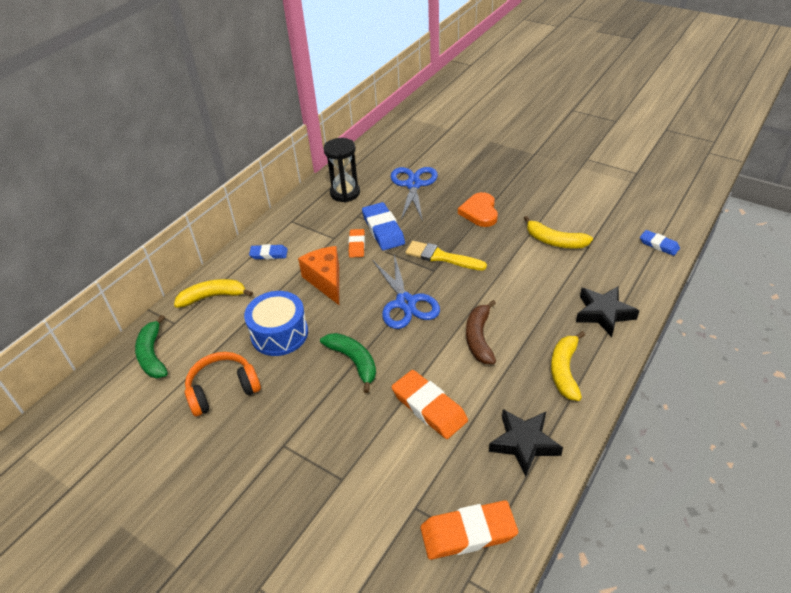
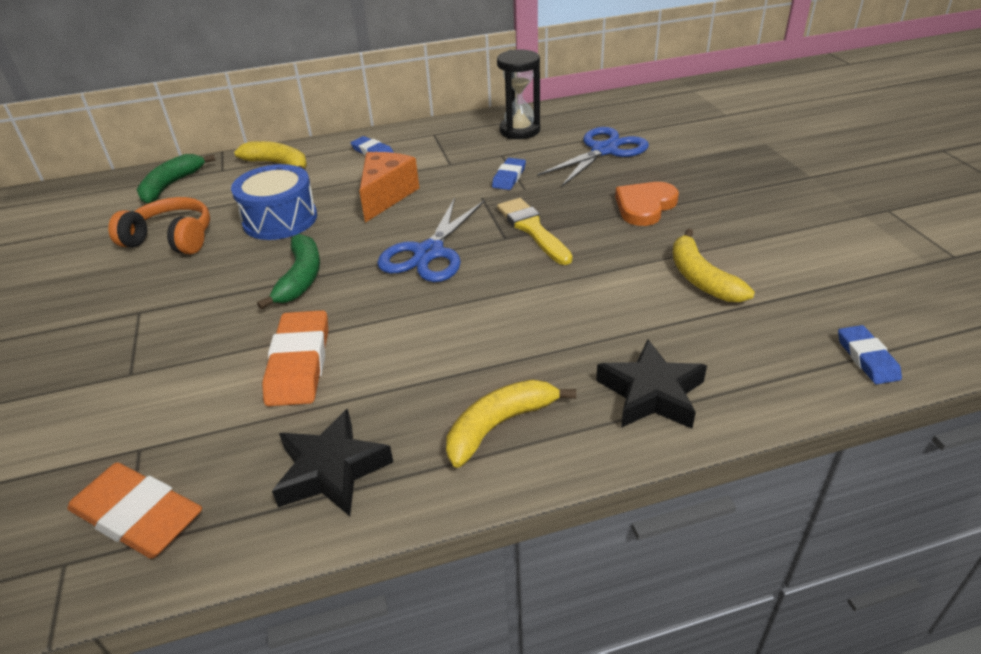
camera: 40 degrees right, 5 degrees down
(357, 245) = (461, 179): orange eraser -> none
(383, 229) = (509, 177): blue eraser -> blue eraser, size x0.58
(479, 338) = (453, 329): brown banana -> none

